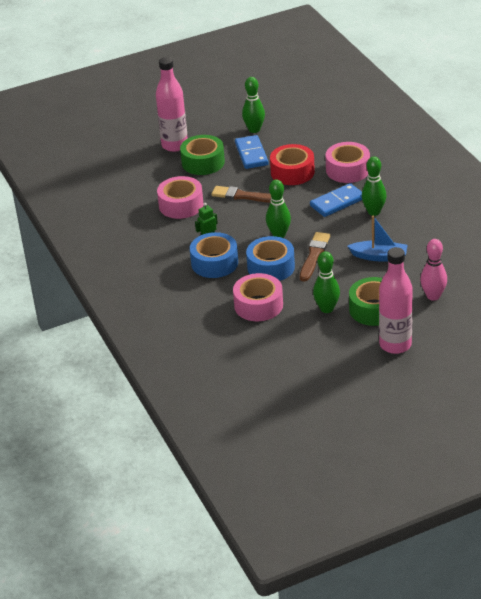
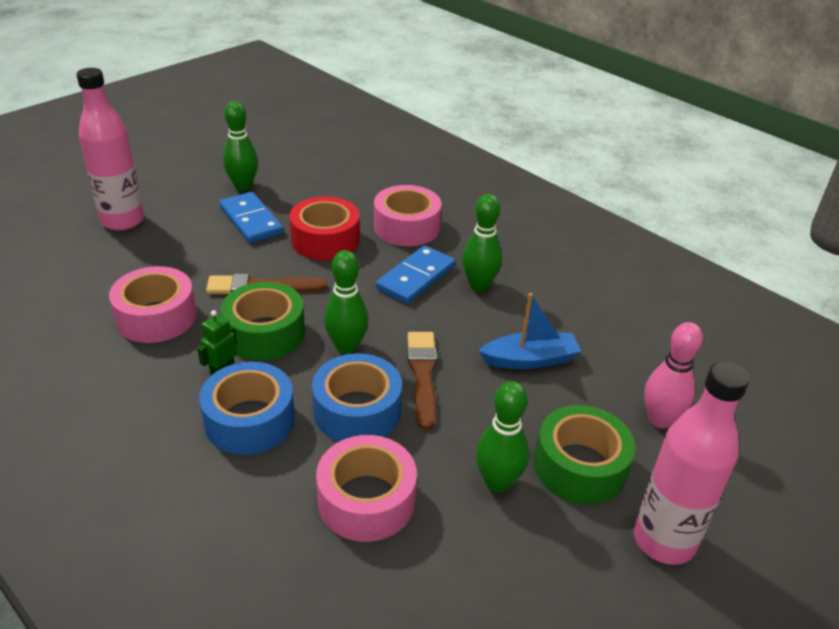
camera: 25 degrees left, 0 degrees up
(203, 162) = (176, 241): green tape -> green tape (265, 333)

